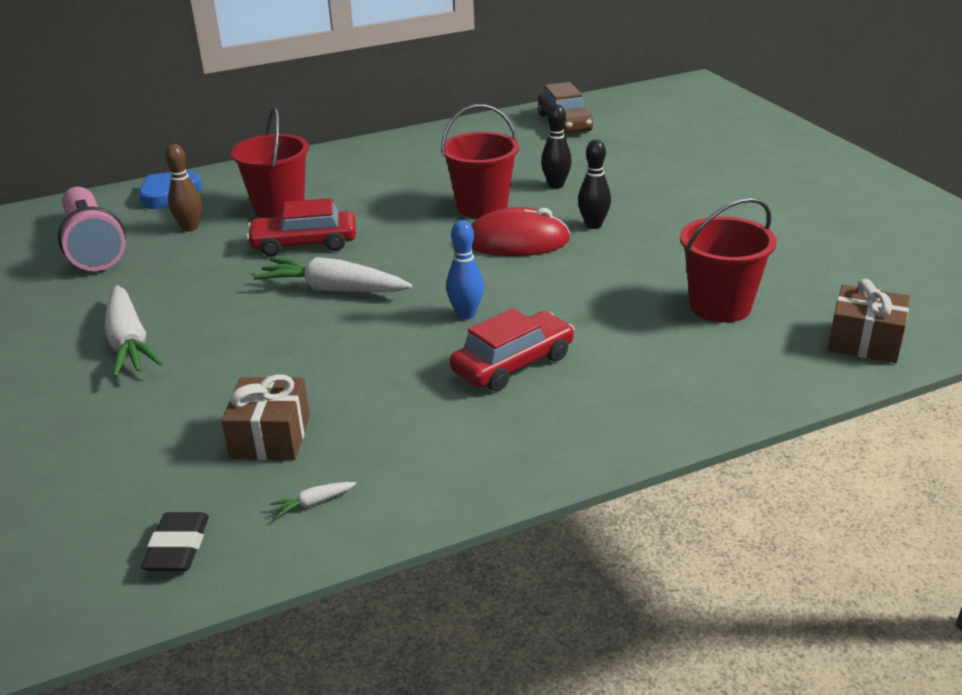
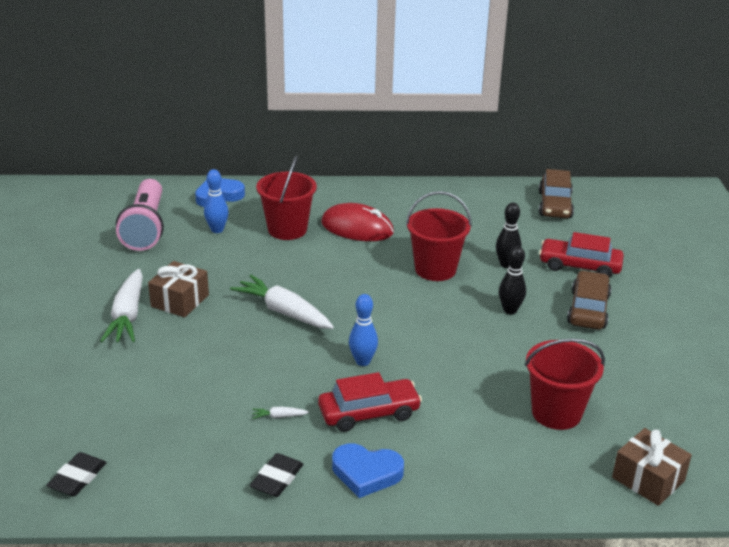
camera: 20 degrees right, 0 degrees up
(190, 227) = (217, 230): brown bowling pin -> blue bowling pin
(271, 437) = (175, 417): brown gift -> brown gift (180, 301)
(304, 244) = (286, 266): red car -> red car (579, 266)
(313, 503) = (173, 475): white carrot -> white carrot (279, 416)
(452, 465) = (277, 479): none -> black eraser
(517, 241) = (441, 308): red mouse -> red mouse (357, 228)
(557, 426) = (366, 473): none -> blue heart
(674, 205) = (588, 309): none -> brown car

